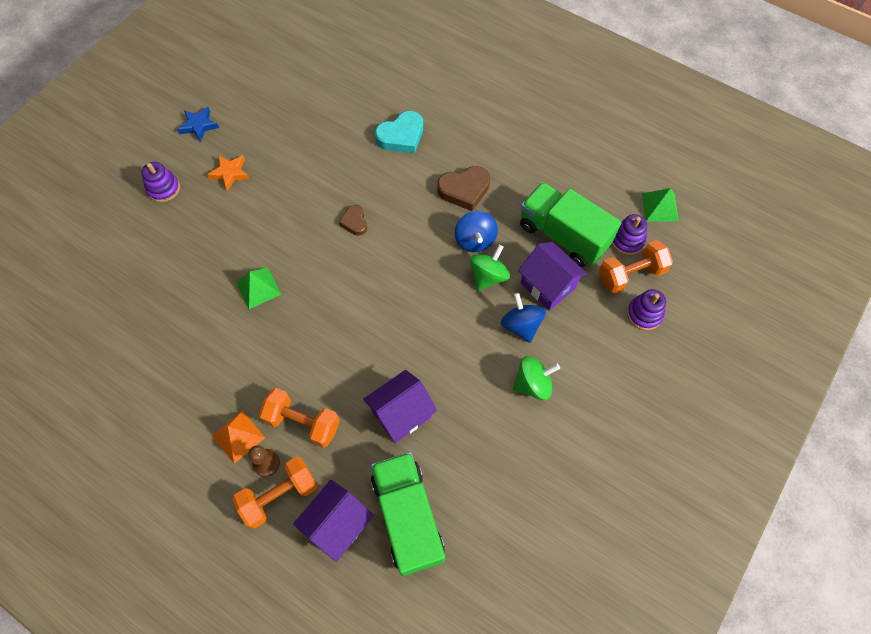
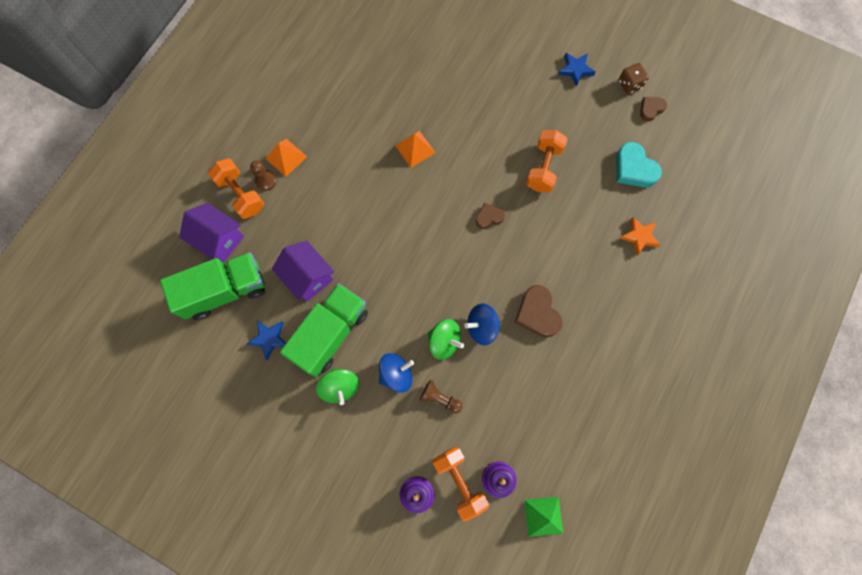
camera: 85 degrees right, 10 degrees up
(163, 189) = (504, 57): purple stacking toy -> none
(228, 83) = (629, 85): none -> brown dice
(230, 173) = (527, 105): orange star -> orange star (639, 237)
(258, 288) = (415, 149): green pyramid -> orange pyramid
(261, 70) = (651, 109): none -> brown heart
(303, 422) = (298, 202): orange dumbbell -> orange dumbbell (543, 168)
(401, 136) = (592, 248): turquoise heart -> turquoise heart (634, 169)
(473, 462) = (269, 338): none -> blue star
(547, 285) = (439, 398): purple house -> brown pawn
(563, 235) = (496, 412): green truck -> green truck (330, 334)

